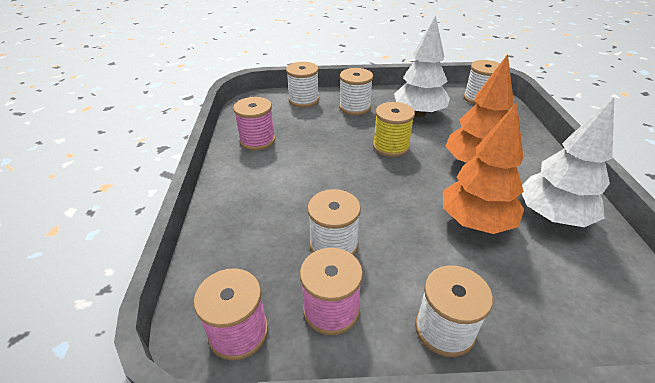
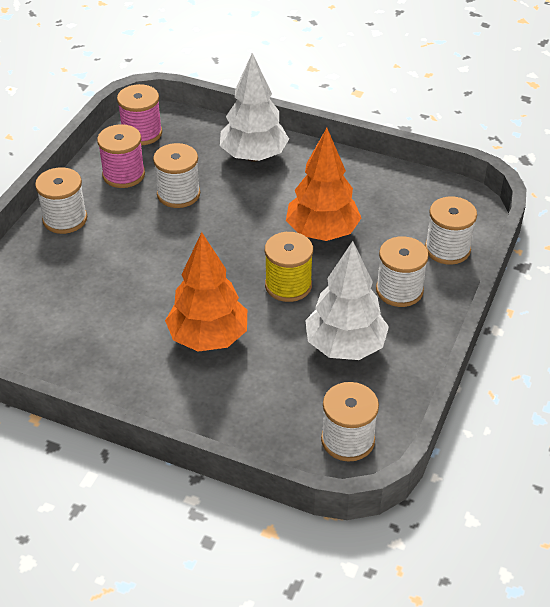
camera: 115 degrees right, 5 degrees up
(257, 140) = (369, 188): pink spool -> none
(475, 222) = (134, 289): orange tree -> orange tree (322, 232)
(552, 216) = (97, 346): white tree -> white tree (254, 156)

